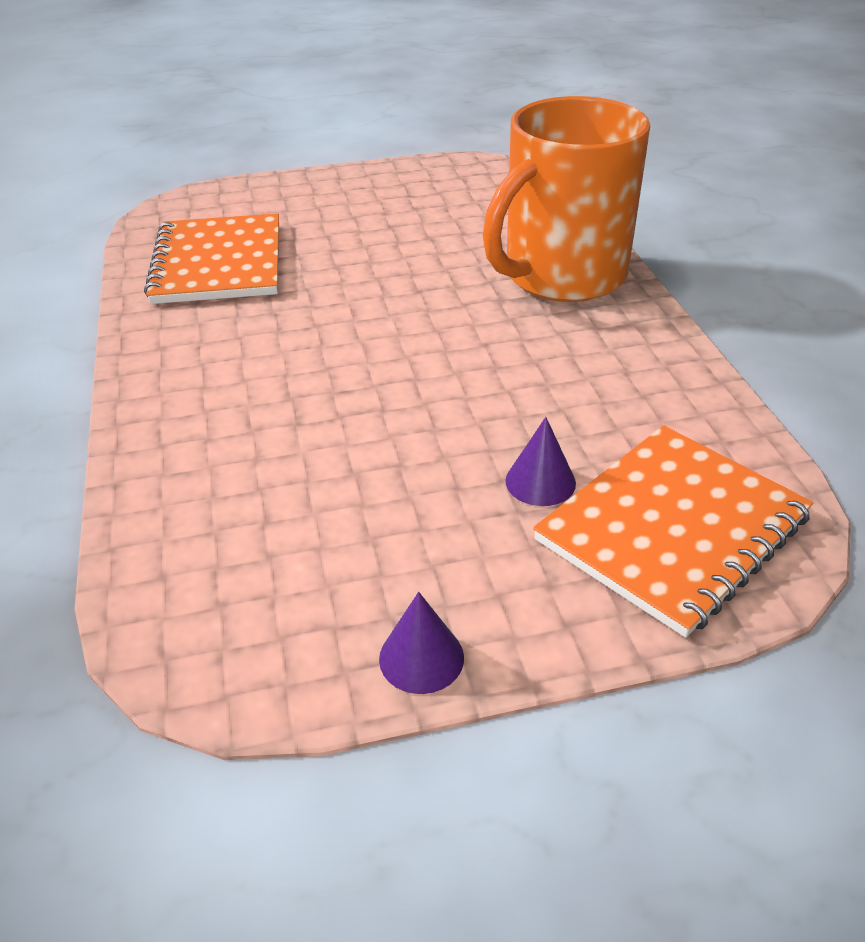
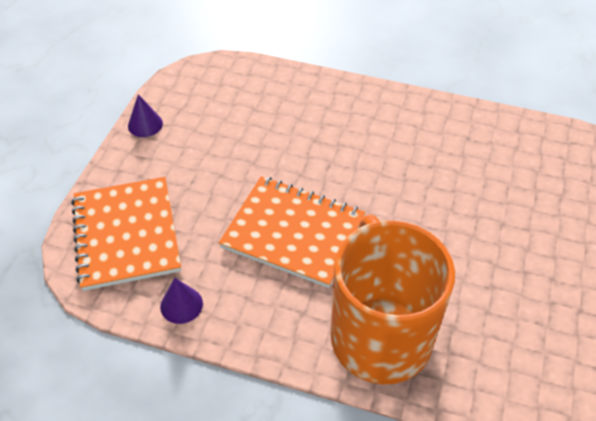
camera: 120 degrees right, 10 degrees up
(218, 263) = (515, 160): orange notebook -> orange notebook (293, 232)
(540, 481) = (197, 205): purple cone -> purple cone (181, 305)

